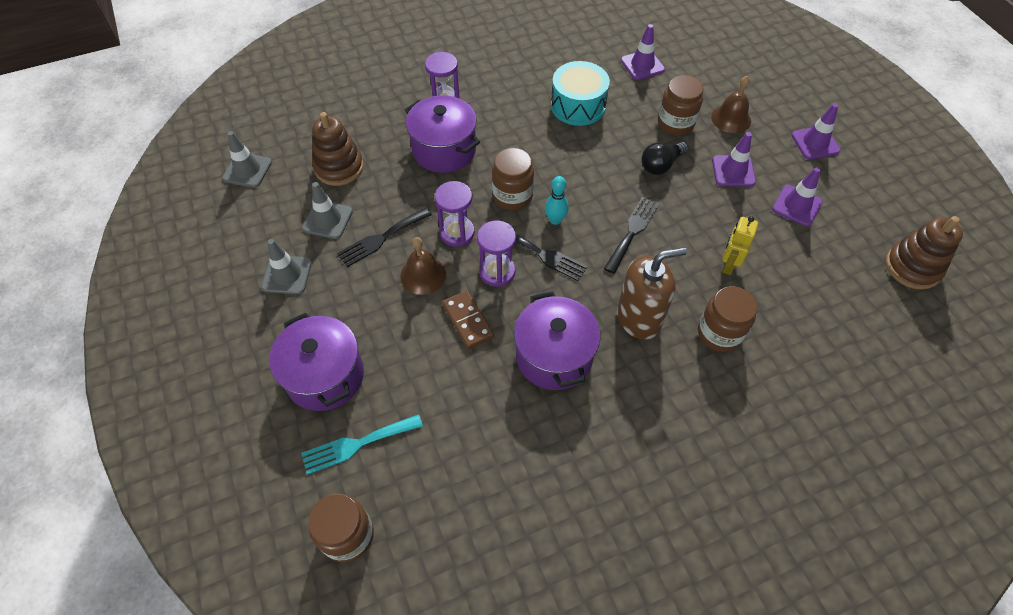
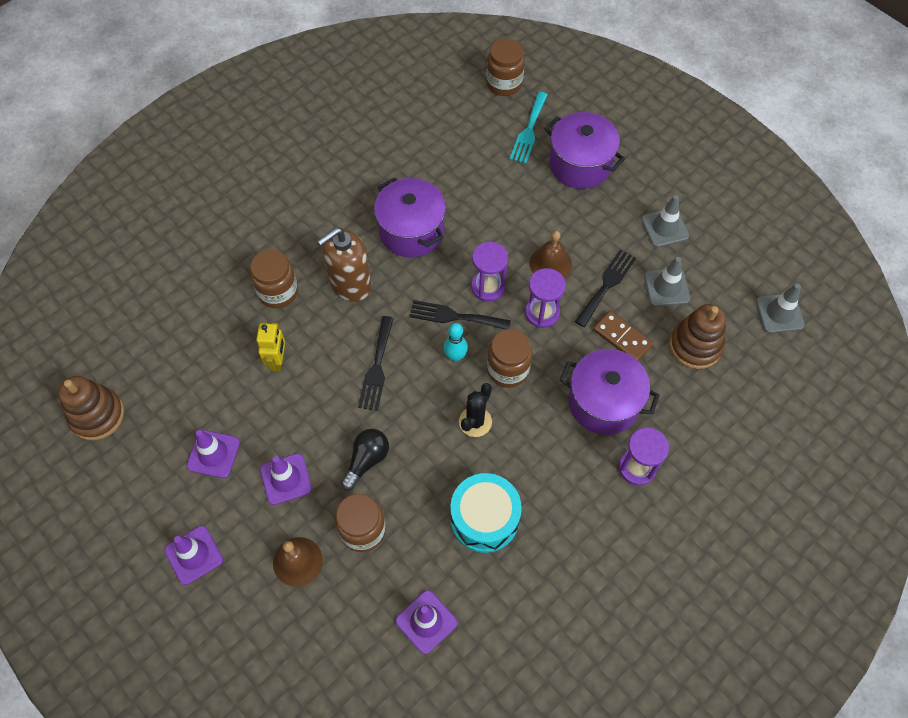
camera: 160 degrees right, 5 degrees up
(357, 444) = (529, 131): turquoise fork -> turquoise fork turned 150 degrees clockwise
(467, 321) = (493, 237): brown domino -> brown domino (622, 337)
(558, 166) = (475, 422): none -> black cactus

